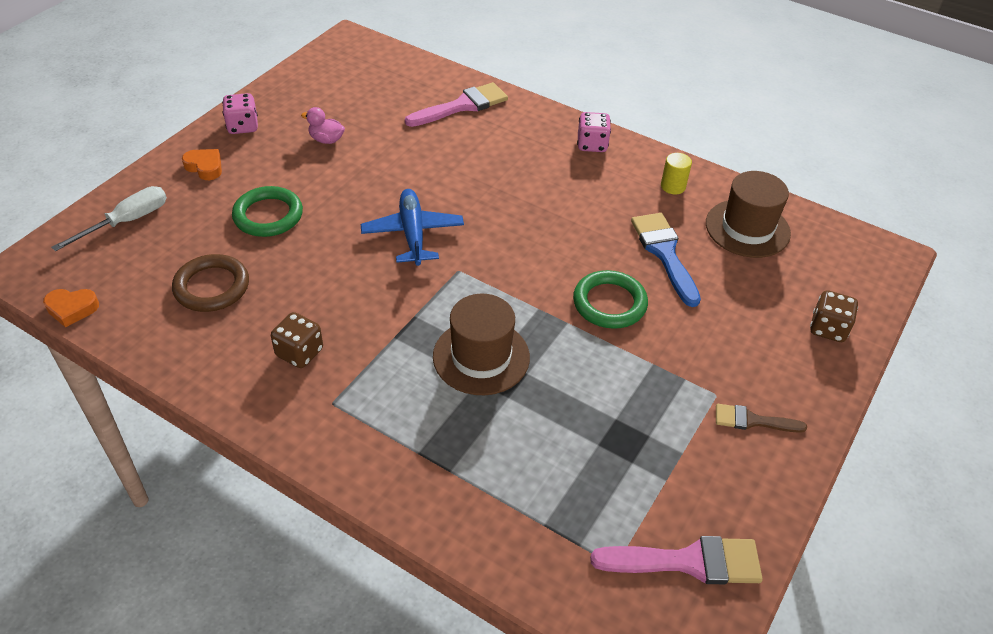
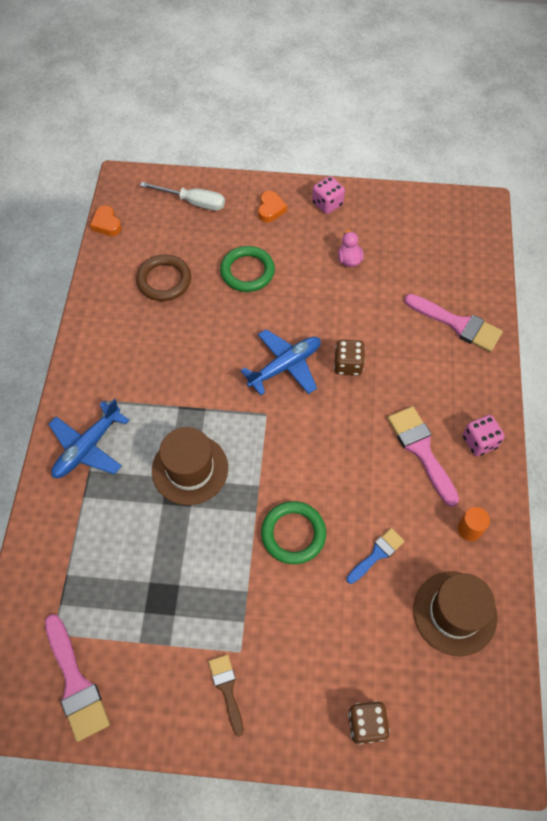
camera: 65 degrees right, 15 degrees up
(299, 353) = (135, 360): brown dice -> brown dice (348, 365)
(385, 443) = (87, 447): none -> blue plane
(576, 182) = (421, 450): none -> pink brush
(664, 253) = (377, 554): blue brush -> blue brush, size x0.61
(673, 186) = (469, 529): yellow cylinder -> orange cylinder

